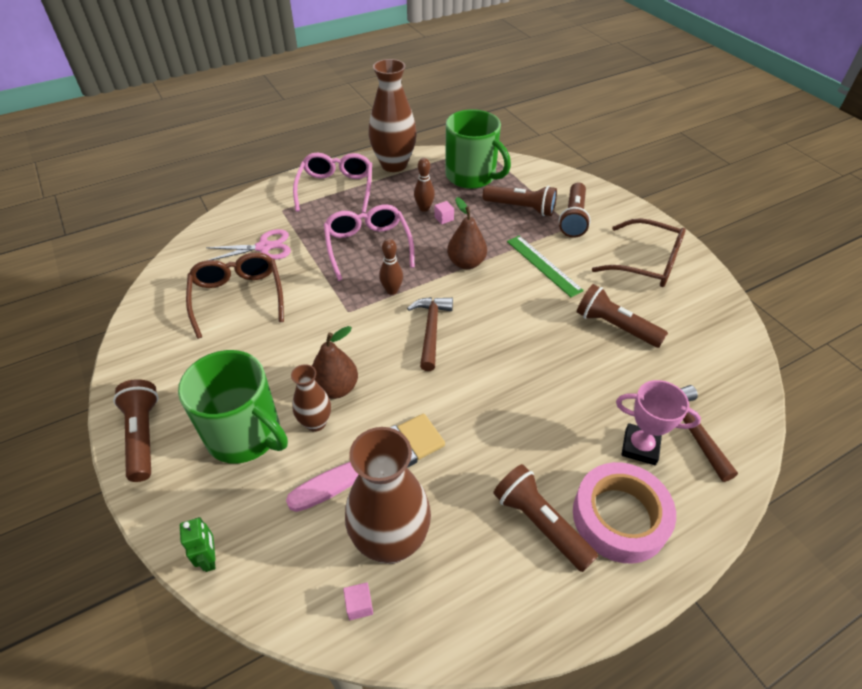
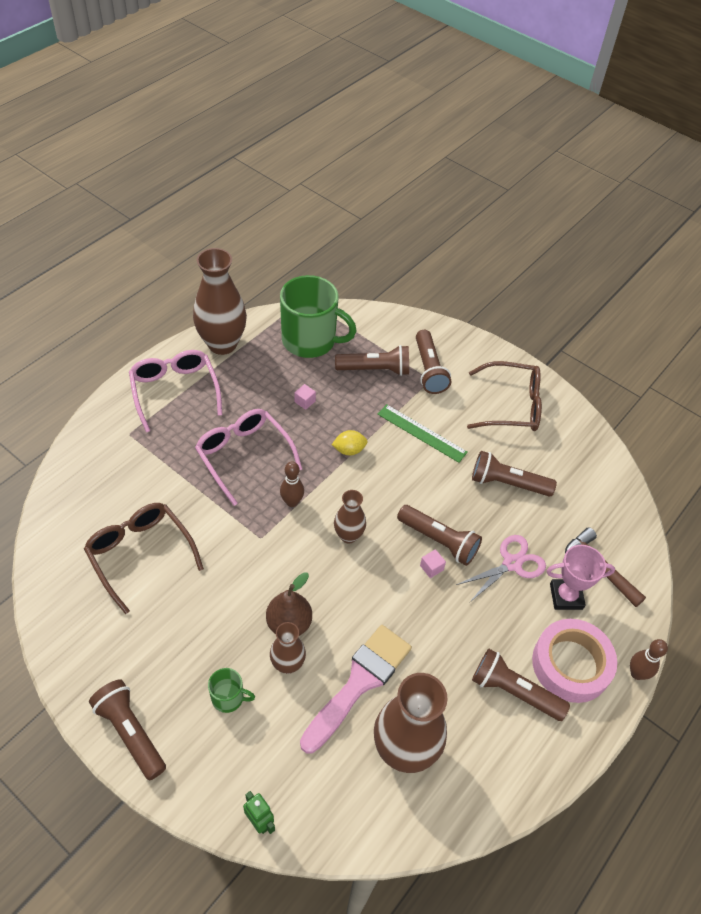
camera: 25 degrees left, 5 degrees up
(245, 434) = (228, 698): green mug -> green mug, size x0.45
(264, 247) = (135, 486): pink scissors -> pink scissors (512, 563)
(359, 605) = (403, 811): pink cube -> pink cube (431, 568)
(424, 208) = (279, 394): brown bowling pin -> brown bowling pin (637, 673)
(431, 330) = (348, 535): brown hammer -> brown vase
(466, 263) = (349, 450): brown pear -> yellow lemon
(519, 358) = (439, 540): none -> brown flashlight

